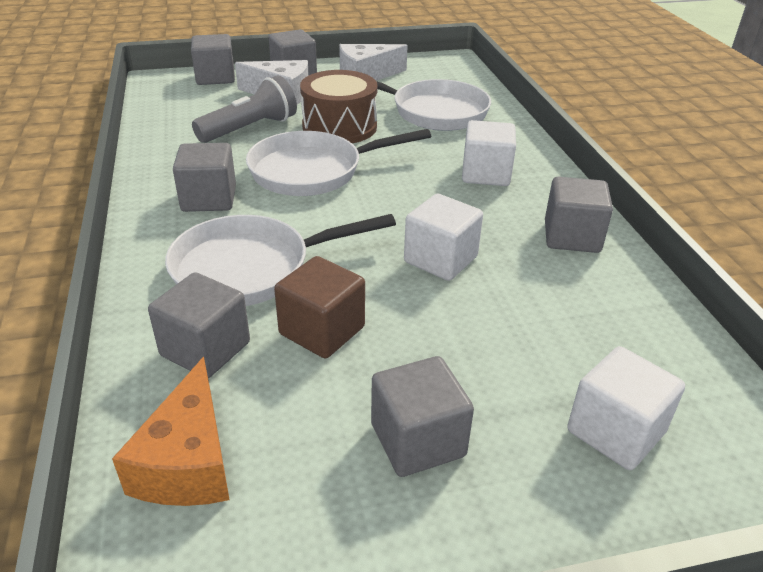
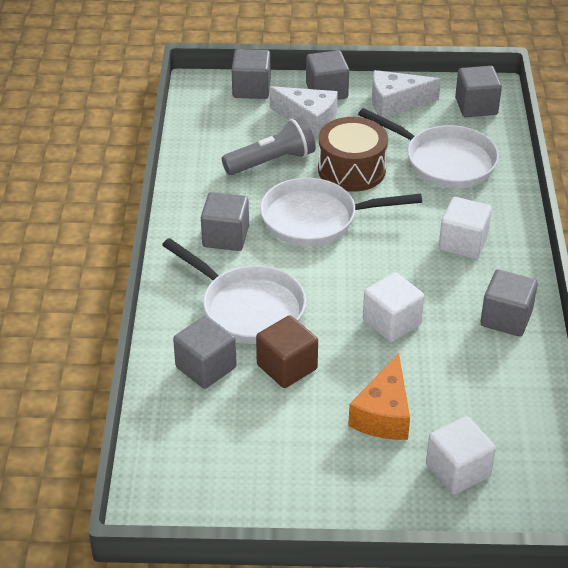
camera: 15 degrees right, 5 degrees up
(188, 461) = (186, 439): orange cheese -> orange cheese (384, 414)
(251, 268) = (247, 308): white pan -> white pan turned 135 degrees counterclockwise
(418, 440) = (328, 452): grey cube -> grey cube (476, 106)

